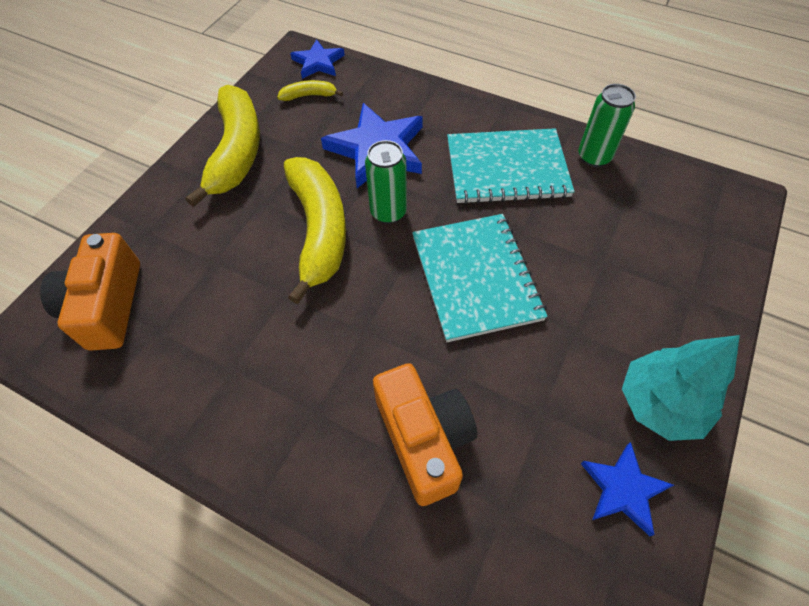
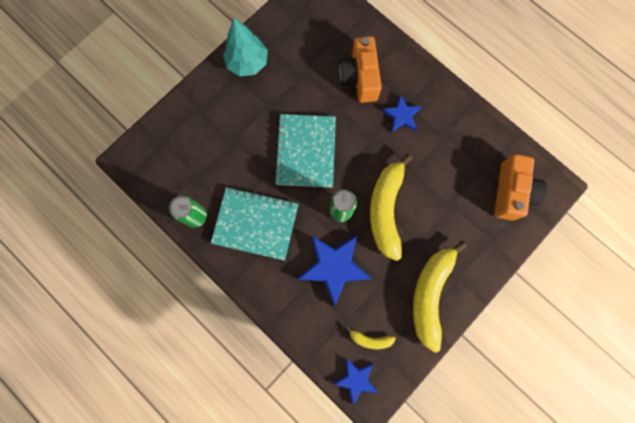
camera: 165 degrees left, 20 degrees up
(623, 489) = (283, 35): blue star -> blue star (401, 115)

